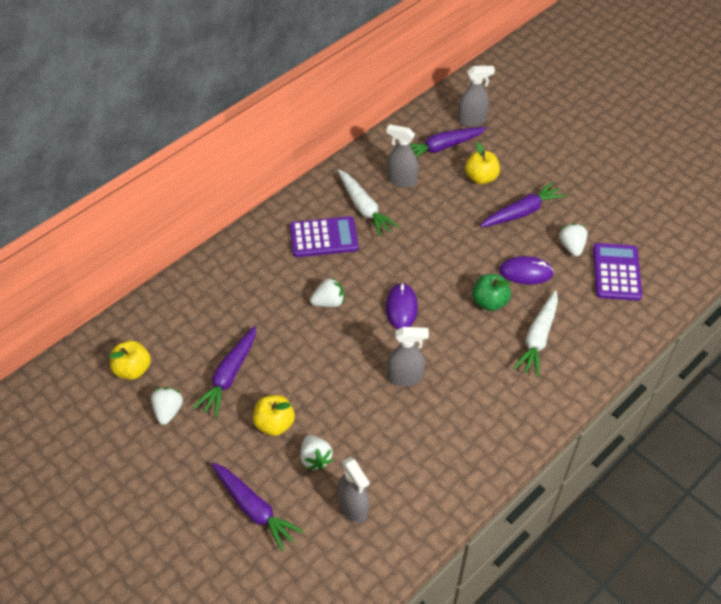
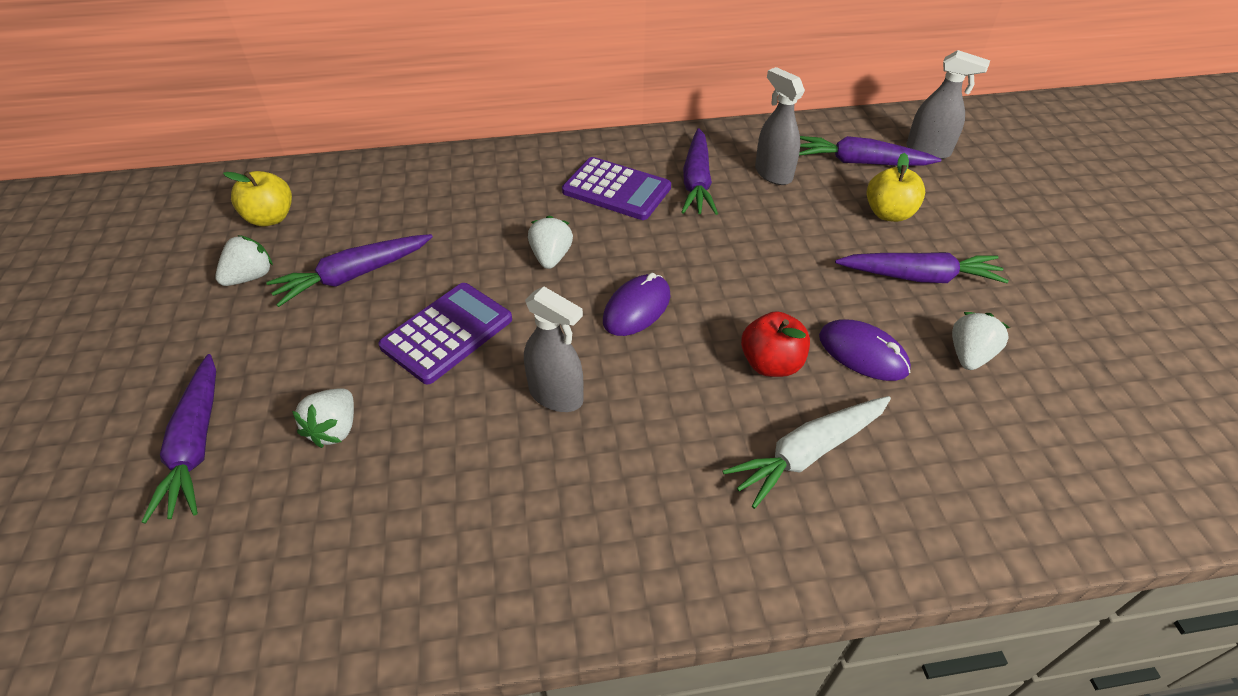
camera: 35 degrees right, 5 degrees down
(274, 424) = (338, 357): yellow apple -> none
(328, 302) = (551, 257): white strawberry -> white strawberry turned 105 degrees counterclockwise
(353, 507) = (306, 528): grey spray bottle -> none
(364, 208) = (697, 182): white carrot -> purple carrot
(489, 302) = (771, 364): green apple -> red apple
(616, 272) = (1027, 428): purple calculator -> purple calculator (447, 333)

